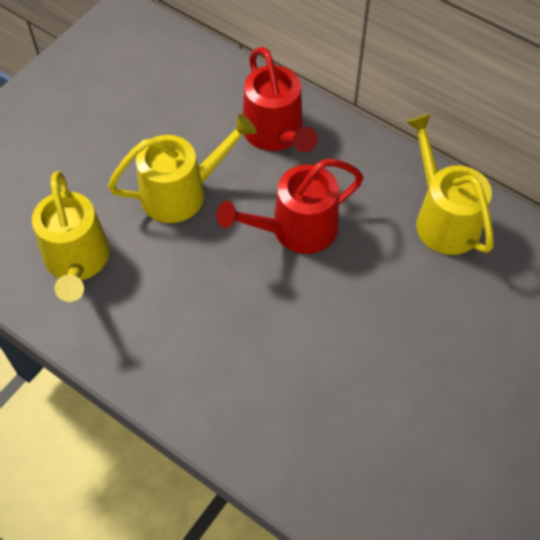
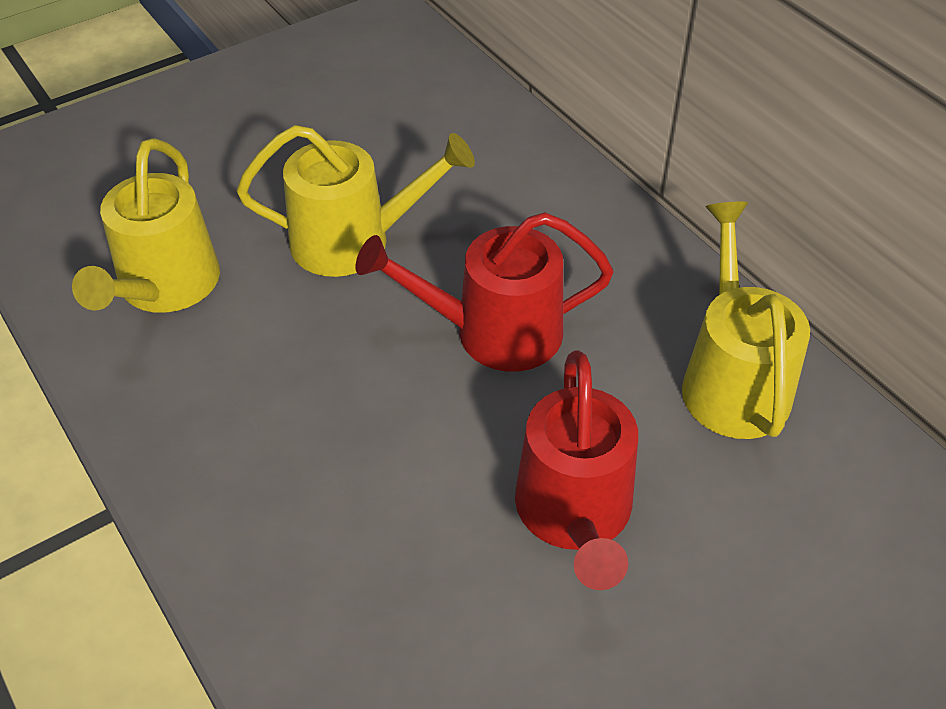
camera: 20 degrees right, 10 degrees down
(276, 133) = (525, 202): red watering can -> red watering can (575, 514)

